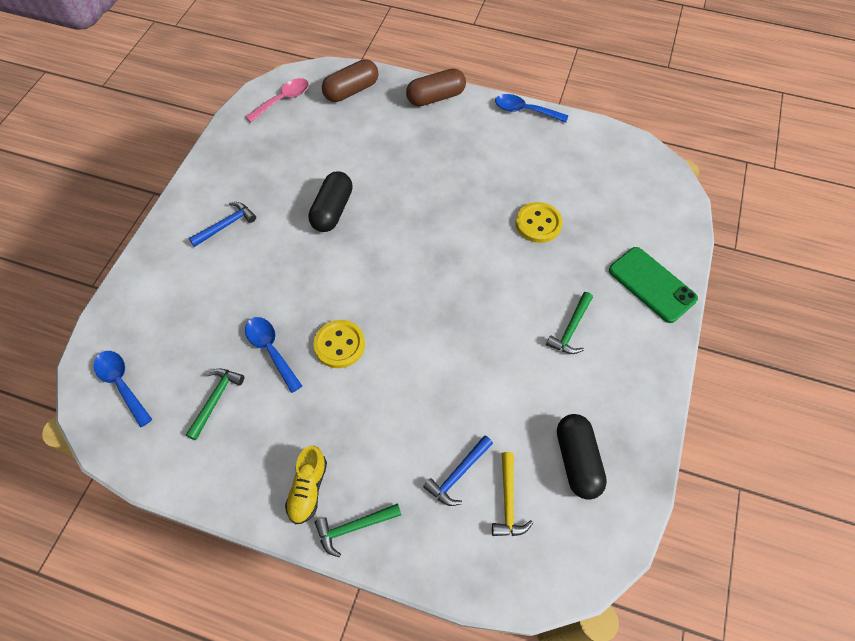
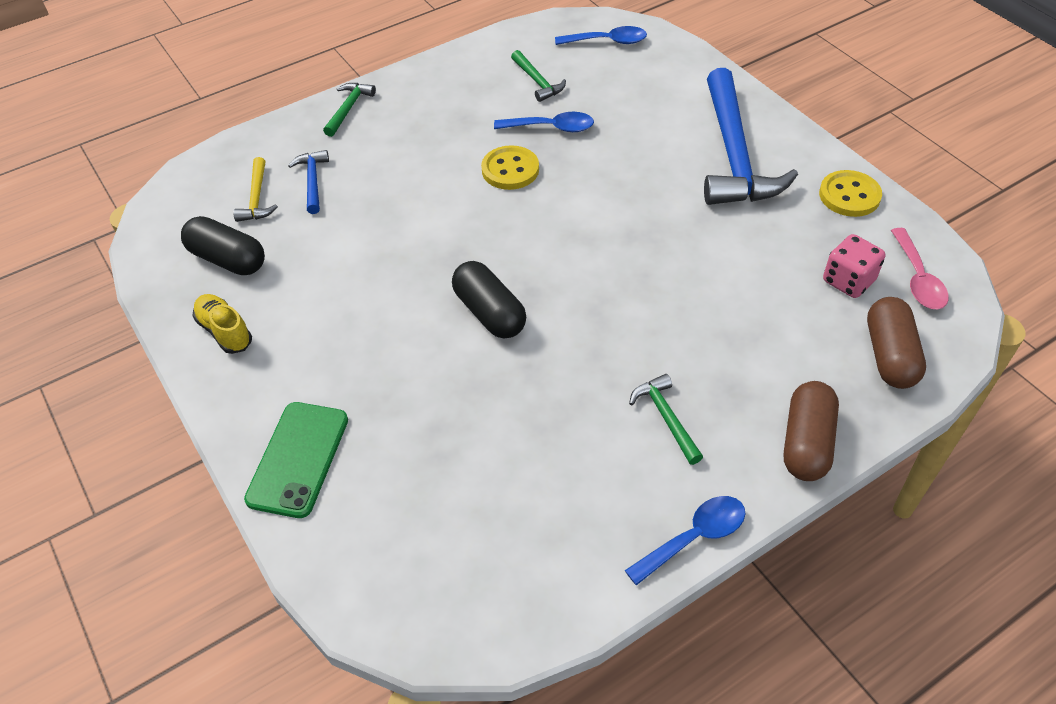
camera: 130 degrees right, 10 degrees down
(226, 225) = (734, 154): blue hammer -> blue hammer, size x2.26
(308, 125) = (848, 281): none -> pink dice
(308, 489) = (405, 99): yellow shoe -> yellow shoe (225, 331)
(332, 210) = (682, 239): black capsule -> black capsule (489, 313)
(508, 501) = (257, 198): yellow hammer -> yellow hammer turned 135 degrees counterclockwise
(538, 224) = (488, 409): yellow button -> yellow button (849, 195)
(571, 329) = (337, 343): green hammer -> green hammer (666, 418)
(652, 284) = (298, 459): green phone -> green phone turned 75 degrees counterclockwise

